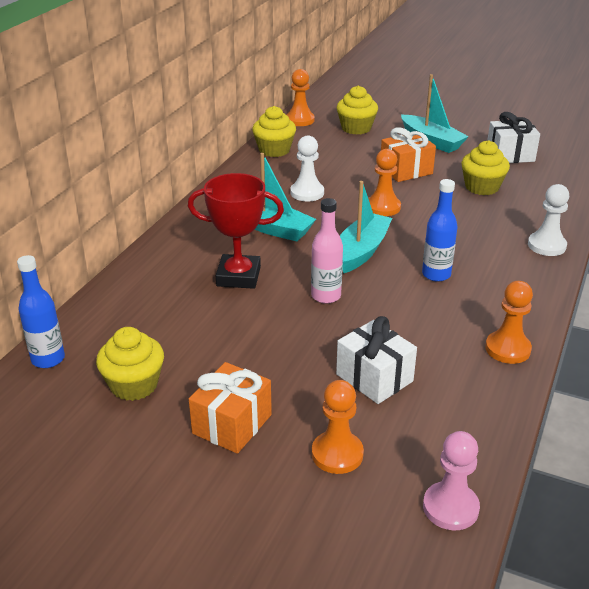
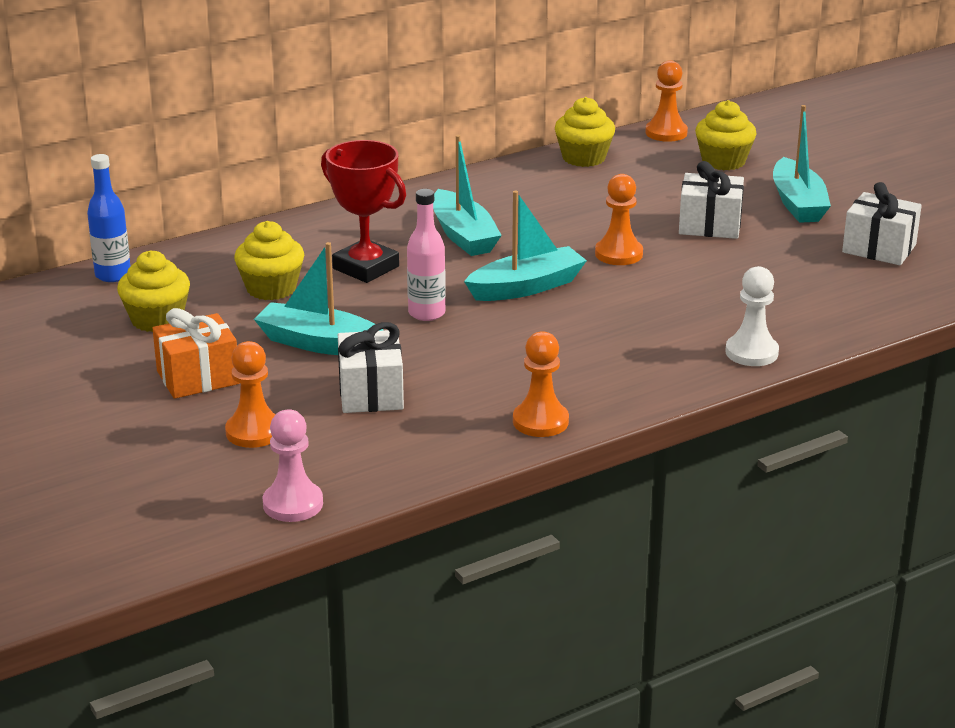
camera: 35 degrees right, 5 degrees down
(285, 352) = (319, 343): none -> turquoise boat
(307, 193) = (554, 213): white pawn -> none
(406, 170) = (709, 225): orange gift -> white gift
(436, 274) = (573, 335): blue bottle -> none
(482, 187) = (777, 271): yellow cupcake -> yellow cupcake (271, 288)

